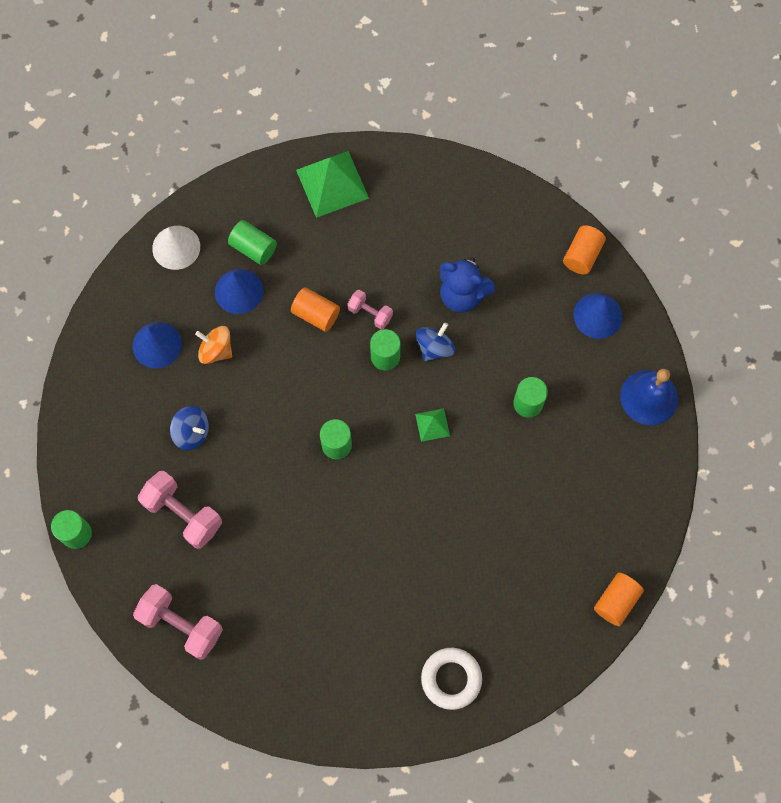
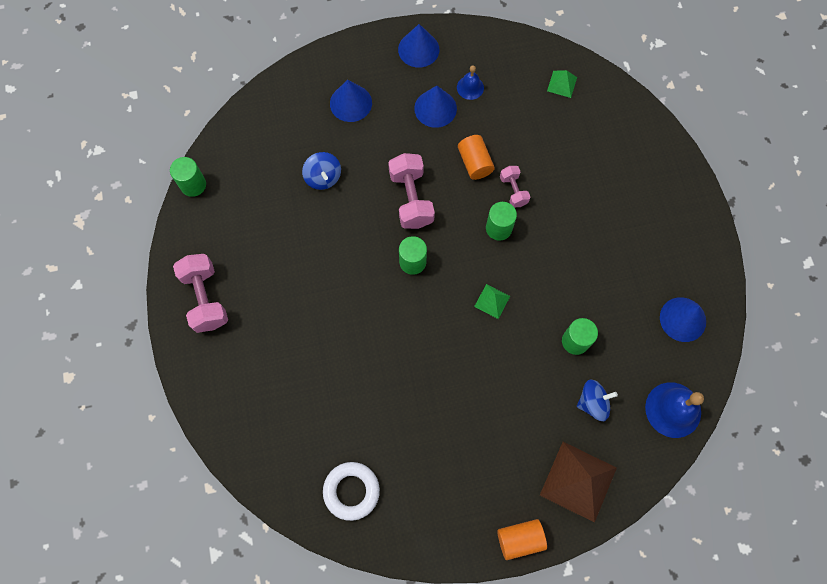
camera: 40 degrees right, 0 degrees up
(176, 247) = (418, 49): white cone -> blue cone
(183, 514) = (271, 226): pink dumbbell -> pink dumbbell (411, 199)
(216, 350) = (386, 136): orange spinning top -> none
(253, 248) = (470, 87): green cylinder -> blue bell
(332, 184) = (562, 84): green pyramid -> green pyramid, size x0.49
(435, 347) = (540, 249): blue spinning top -> blue spinning top (592, 403)
(462, 295) = (591, 228): blue teddy bear -> none
(582, 255) = (707, 267): orange cylinder -> none
(623, 517) = (578, 481): none -> brown pyramid

